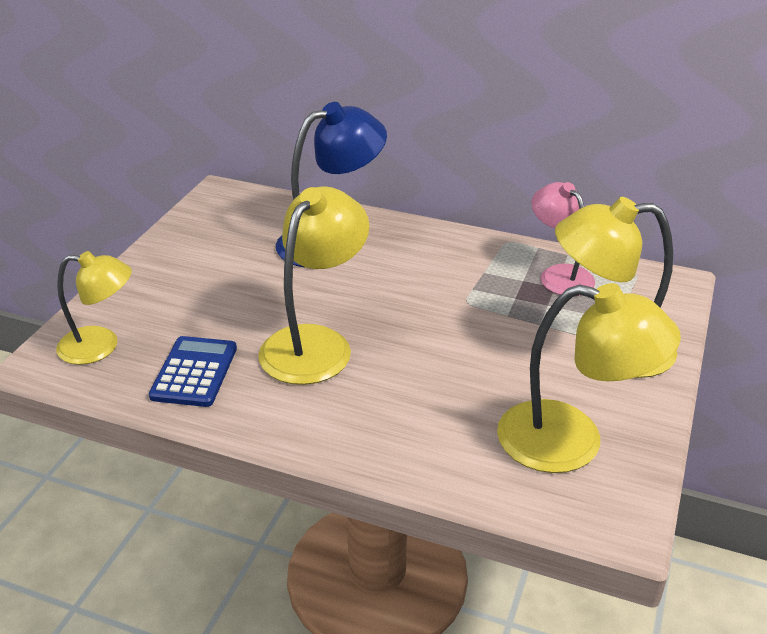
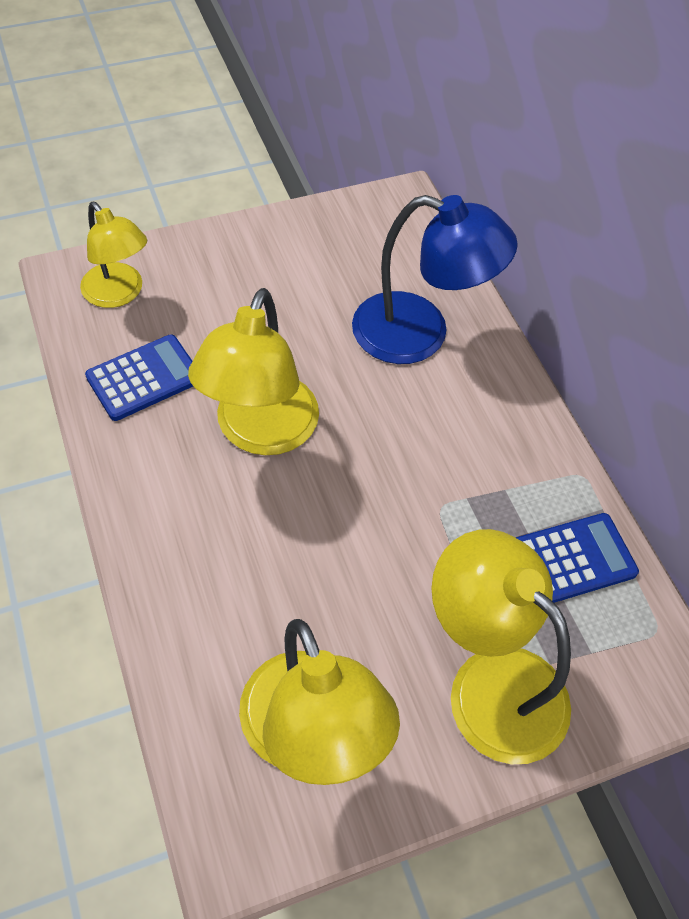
camera: 45 degrees right, 20 degrees up
(315, 343) = (260, 432): yellow lamp -> yellow lamp turned 120 degrees clockwise
(559, 275) = (573, 559): pink lamp -> blue calculator

